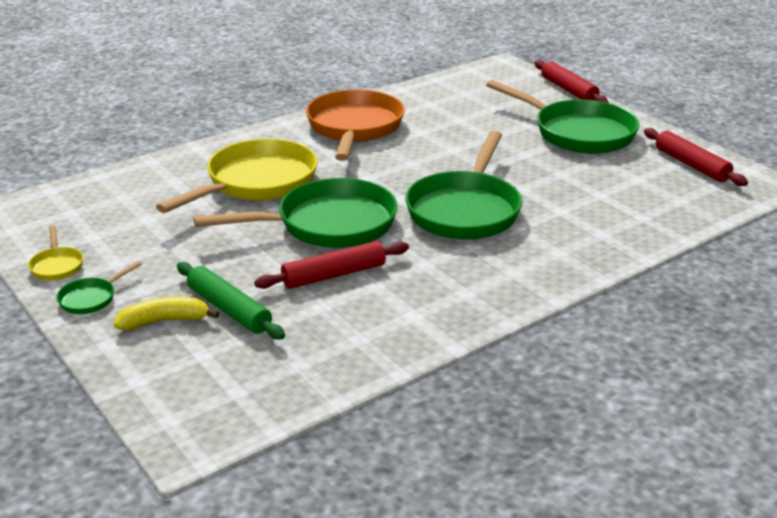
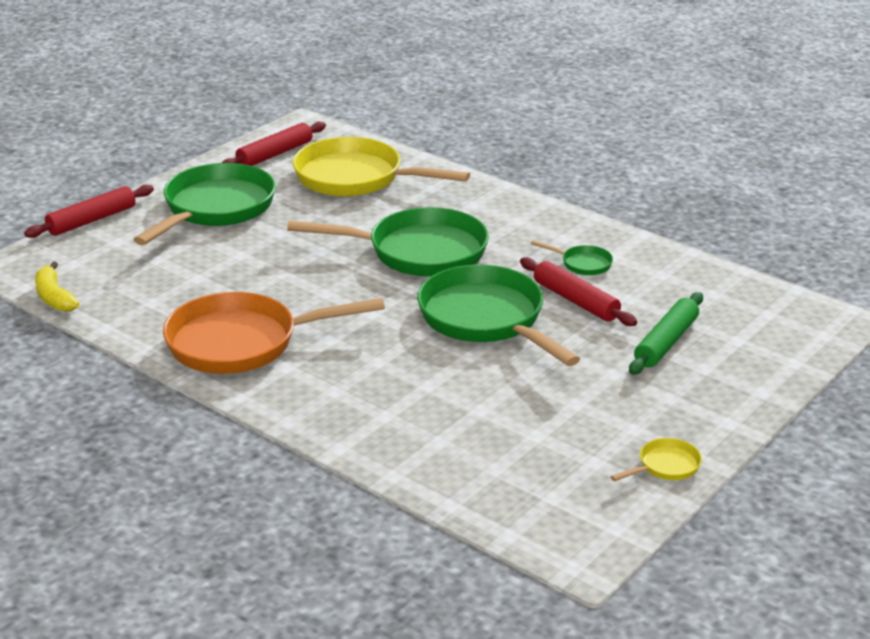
camera: 105 degrees left, 0 degrees up
(91, 298) = (704, 424): green pan -> green pan (583, 264)
(165, 321) = (707, 371): yellow banana -> yellow banana (54, 297)
(256, 183) = (416, 381): yellow pan -> yellow pan (356, 178)

